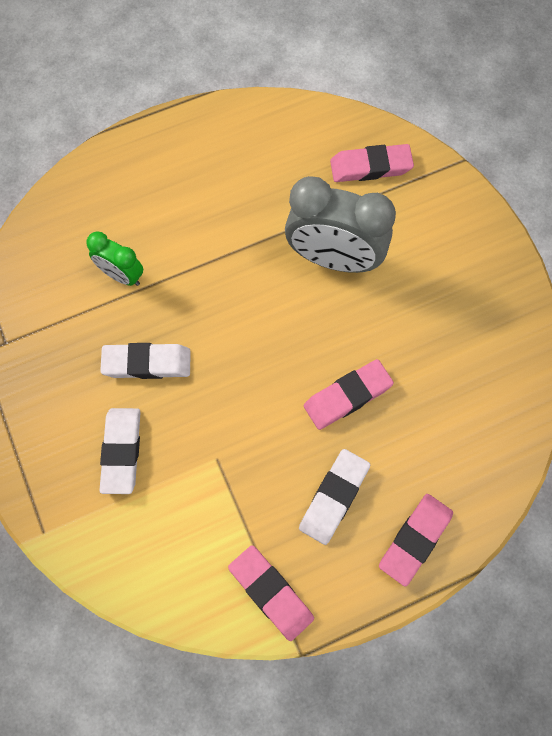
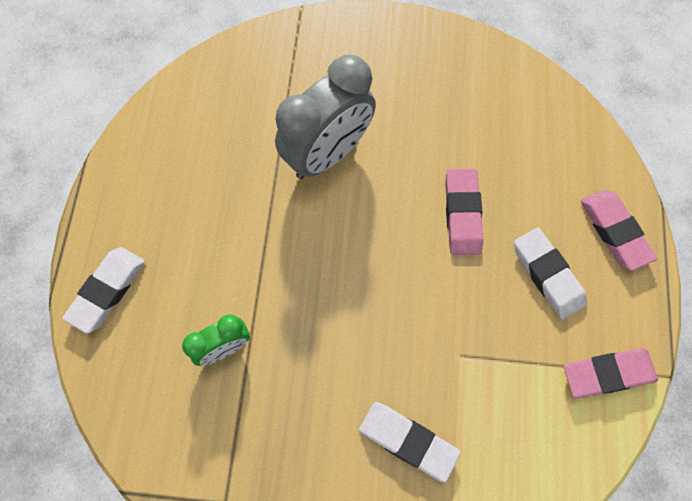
camera: 60 degrees left, 0 degrees up
(147, 363) = (331, 371): white eraser -> white eraser (107, 291)
(370, 167) = (259, 77): pink eraser -> none

